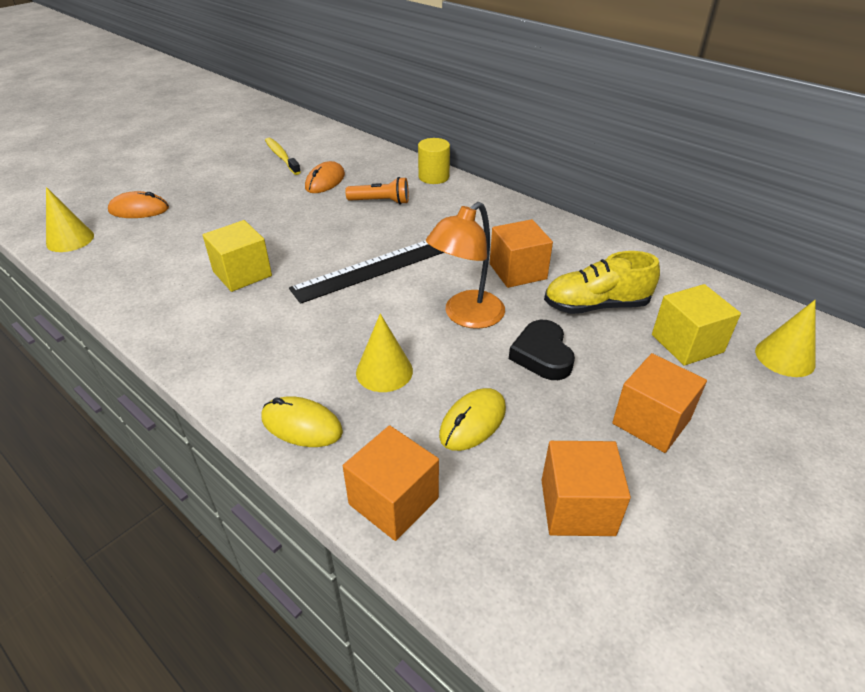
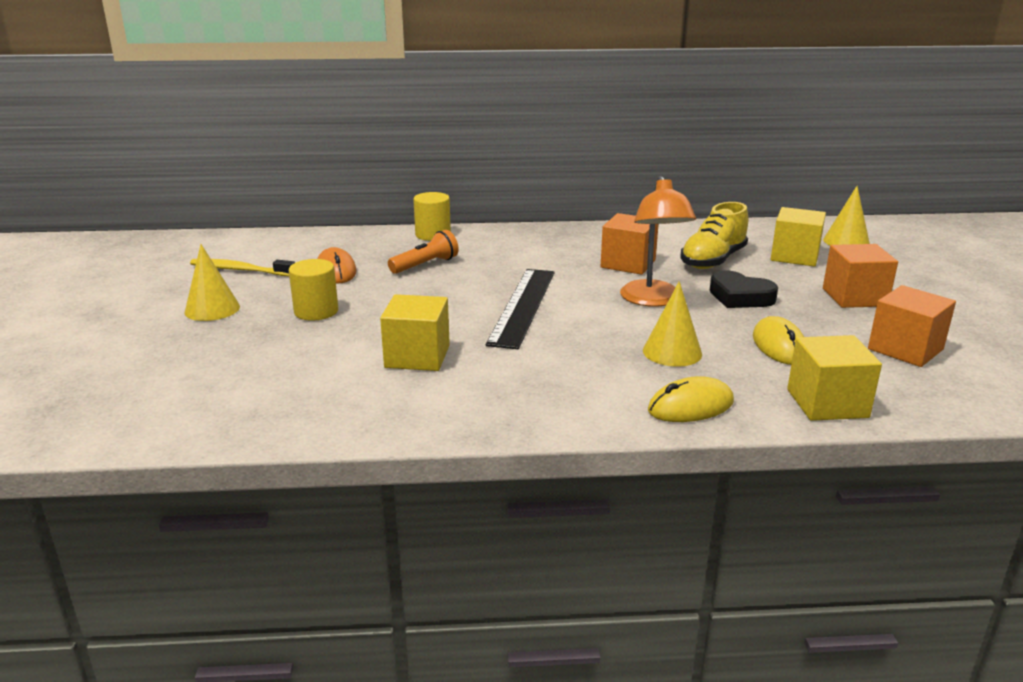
camera: 45 degrees left, 15 degrees down
(70, 239) = (138, 422): yellow cone -> yellow cone (212, 309)
(139, 210) = (168, 365): orange mouse -> none
(259, 208) = (316, 311): none -> yellow cylinder
(393, 501) = (827, 403): orange cube -> yellow cube

